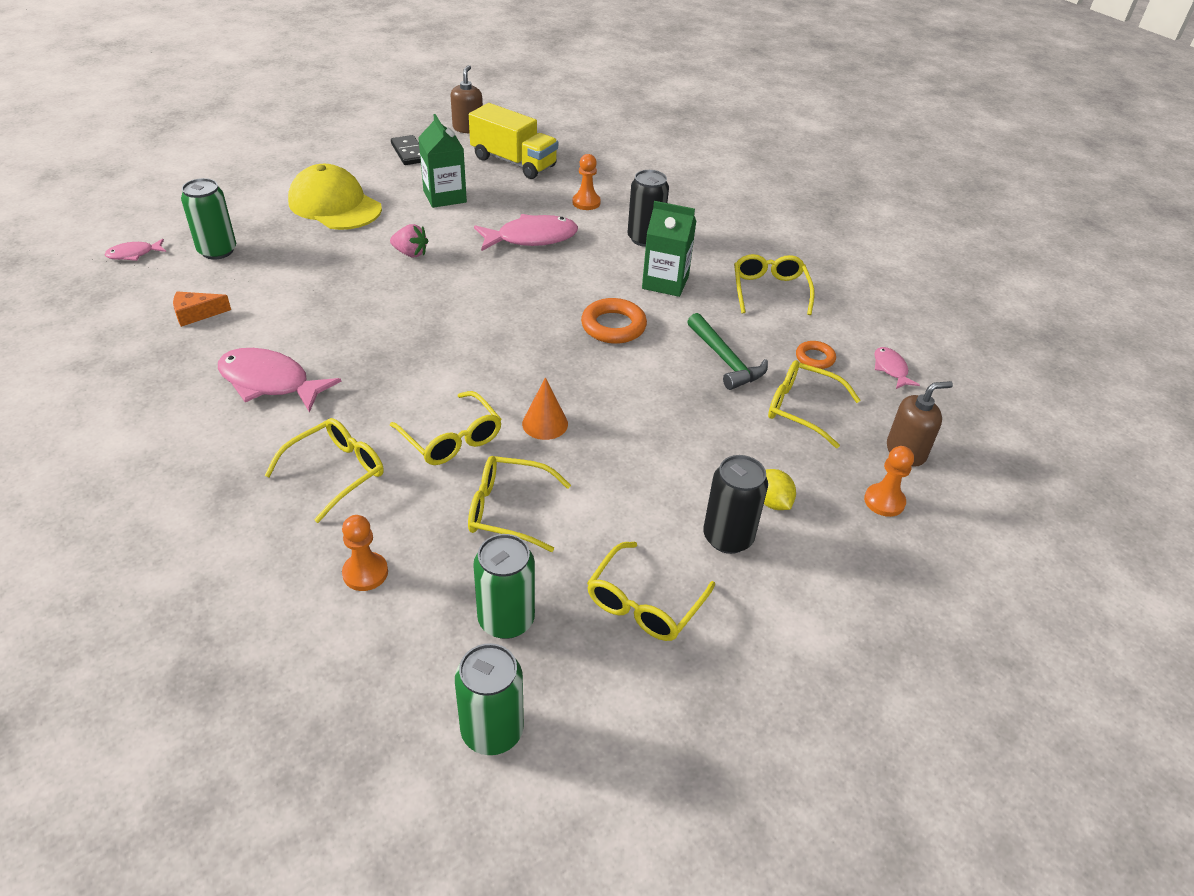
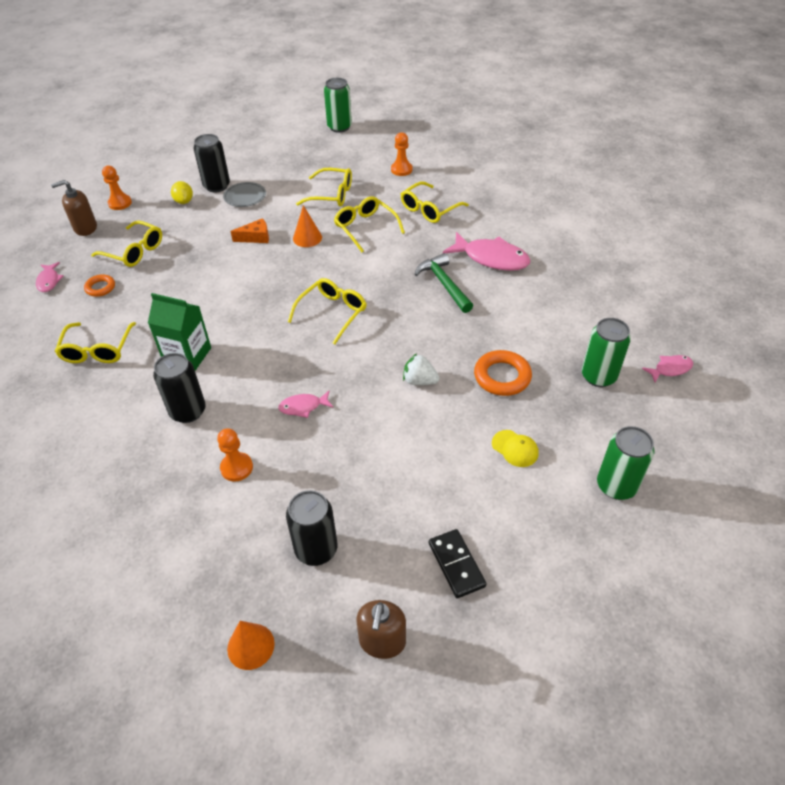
camera: 175 degrees left, 5 degrees up
(196, 314) = (574, 309): orange cheese -> orange cheese (256, 237)
(335, 205) = (515, 448): yellow cap -> yellow cap, size x0.44
(410, 253) = (419, 381): pink strawberry -> white strawberry
(444, 196) = (397, 470): green carton -> none
(506, 620) = (333, 156): green can -> green can (616, 486)
(514, 162) = (316, 549): yellow truck -> black can
(531, 238) = (303, 407): pink fish -> pink fish, size x0.52
(554, 130) = (250, 646): none -> orange cone
(613, 326) = (245, 309): orange ring -> orange ring (502, 376)
(645, 602) = (268, 162): yellow glasses -> yellow glasses (332, 314)
(666, 509) = (245, 197): none -> grey plate
(725, 360) = (169, 284): green hammer -> green hammer (444, 284)

